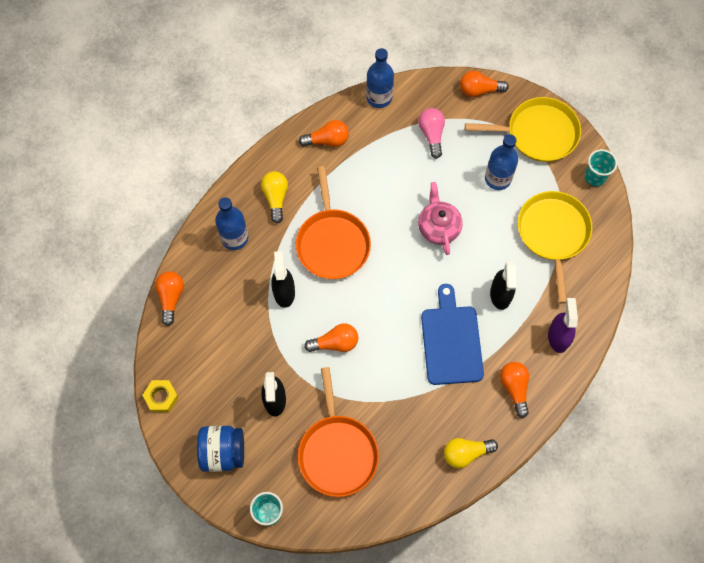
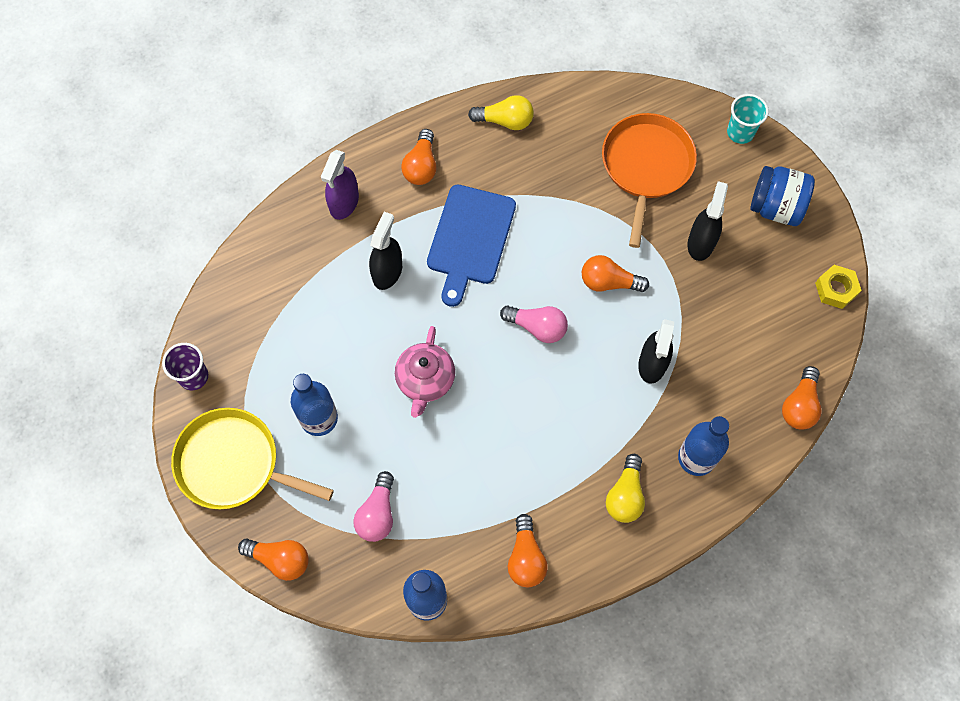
camera: 160 degrees left, 0 degrees up
(327, 140) = (526, 557): orange light bulb -> orange light bulb turned 105 degrees counterclockwise
(332, 243) = (570, 406): orange pan -> none
(375, 291) = (537, 327): none -> pink light bulb
(553, 234) = (286, 322): yellow pan -> none
(595, 177) = (193, 376): turquoise cup -> purple cup

